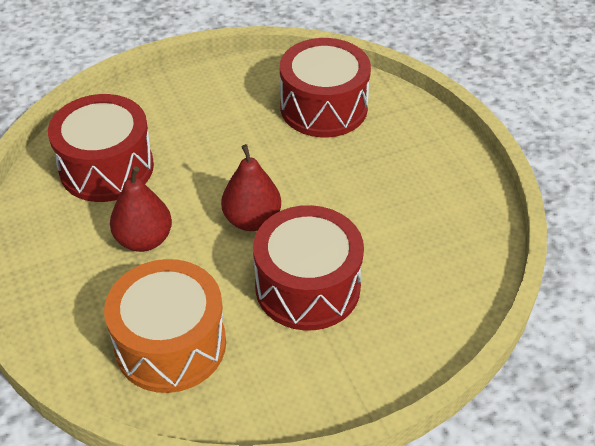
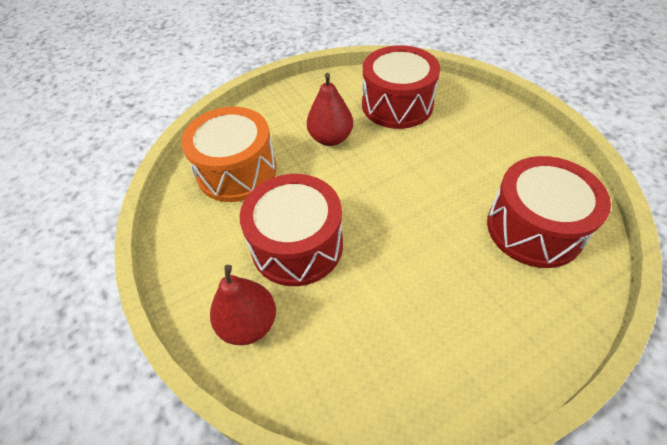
camera: 85 degrees right, 5 degrees up
(252, 220) = (365, 196): red pear -> red pear (249, 324)

